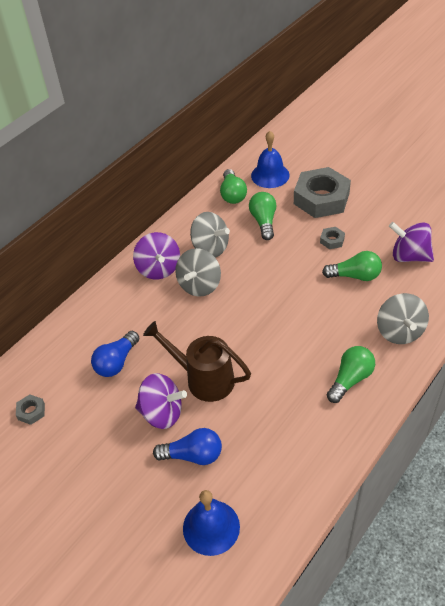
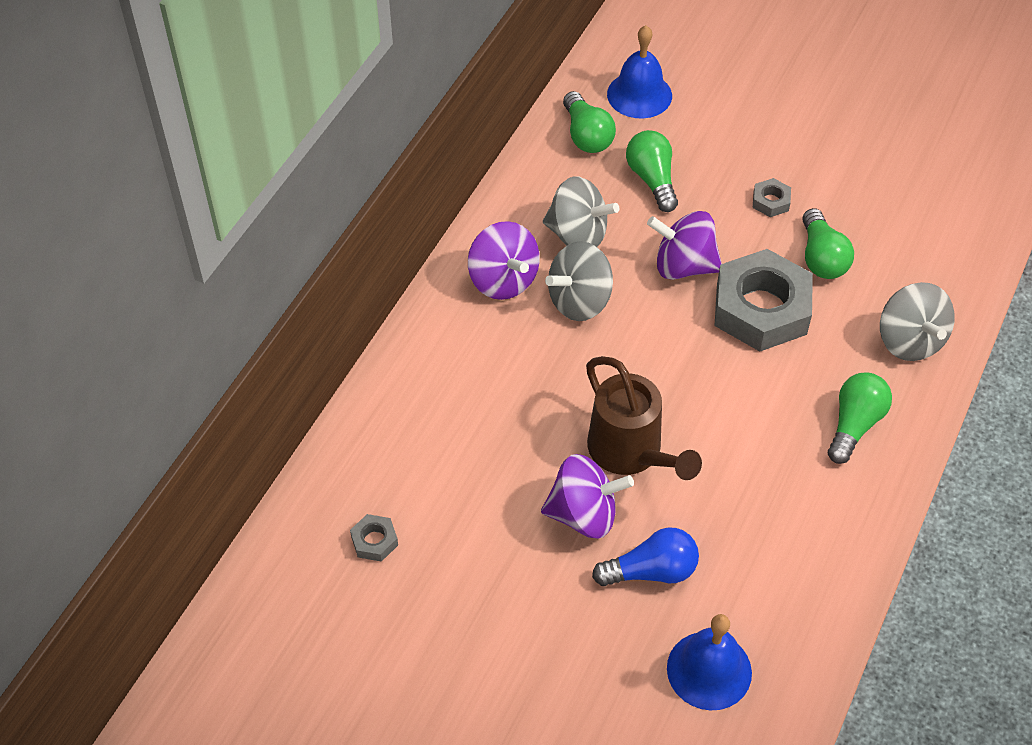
camera: 15 degrees left, 5 degrees up
(116, 362) = (485, 444): blue light bulb -> none
(200, 285) = (579, 301): grey spinning top -> grey spinning top turned 45 degrees clockwise
(203, 379) = (631, 453): brown watering can -> brown watering can turned 135 degrees counterclockwise
(321, 198) = (735, 129): grey nut -> grey nut (761, 309)
(355, 276) = (821, 258): green light bulb -> green light bulb turned 90 degrees clockwise
(409, 256) = (897, 216): purple spinning top -> purple spinning top (683, 266)

